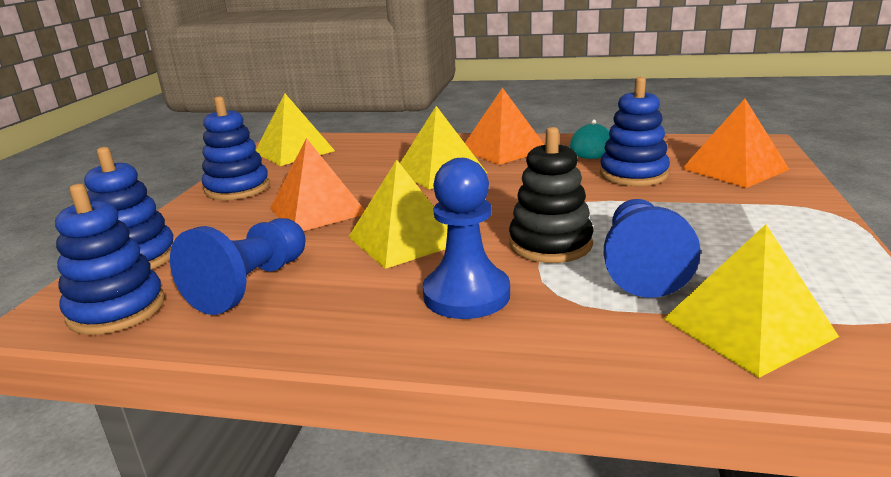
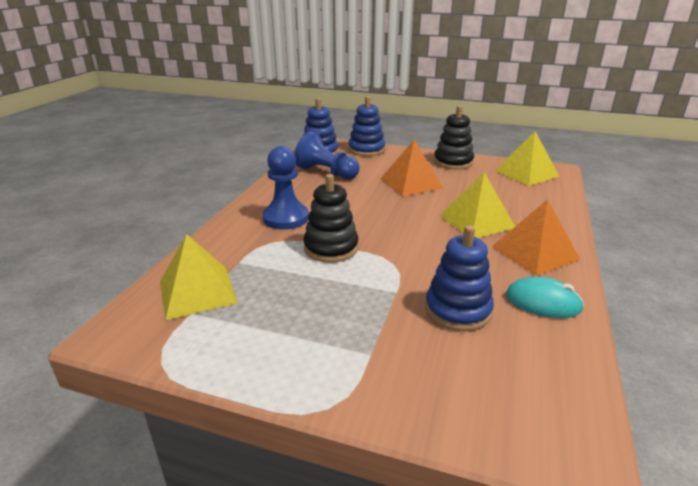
camera: 95 degrees right, 5 degrees up
(237, 188) = (453, 162): blue stacking toy -> black stacking toy
(404, 240) = (359, 205): yellow pyramid -> none
(641, 267) = (284, 273): blue pawn -> none
(734, 169) = (467, 385): orange pyramid -> none

